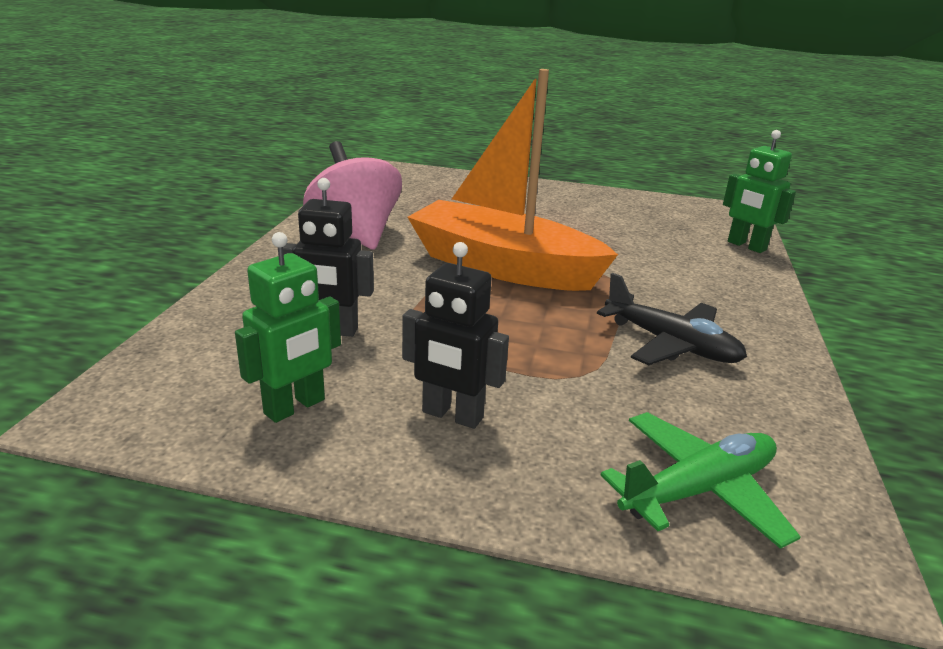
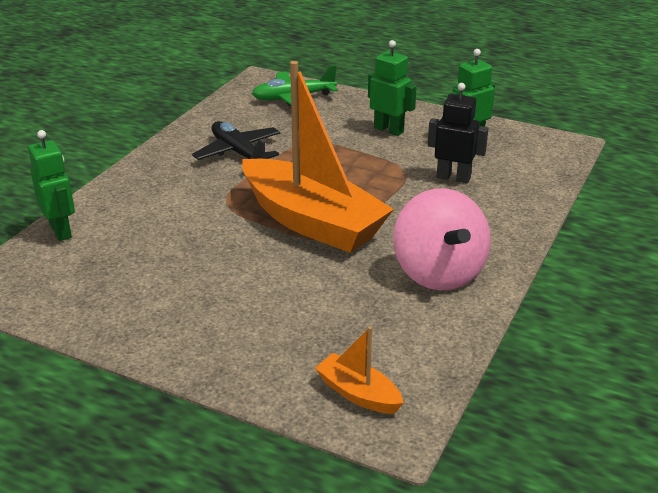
camera: 165 degrees left, 5 degrees up
(411, 178) = (358, 394): none -> orange boat
(452, 415) = (389, 130): black robot -> green robot

